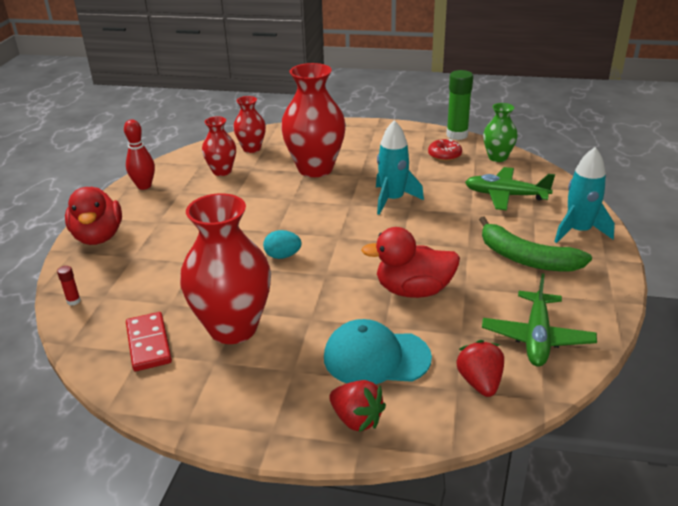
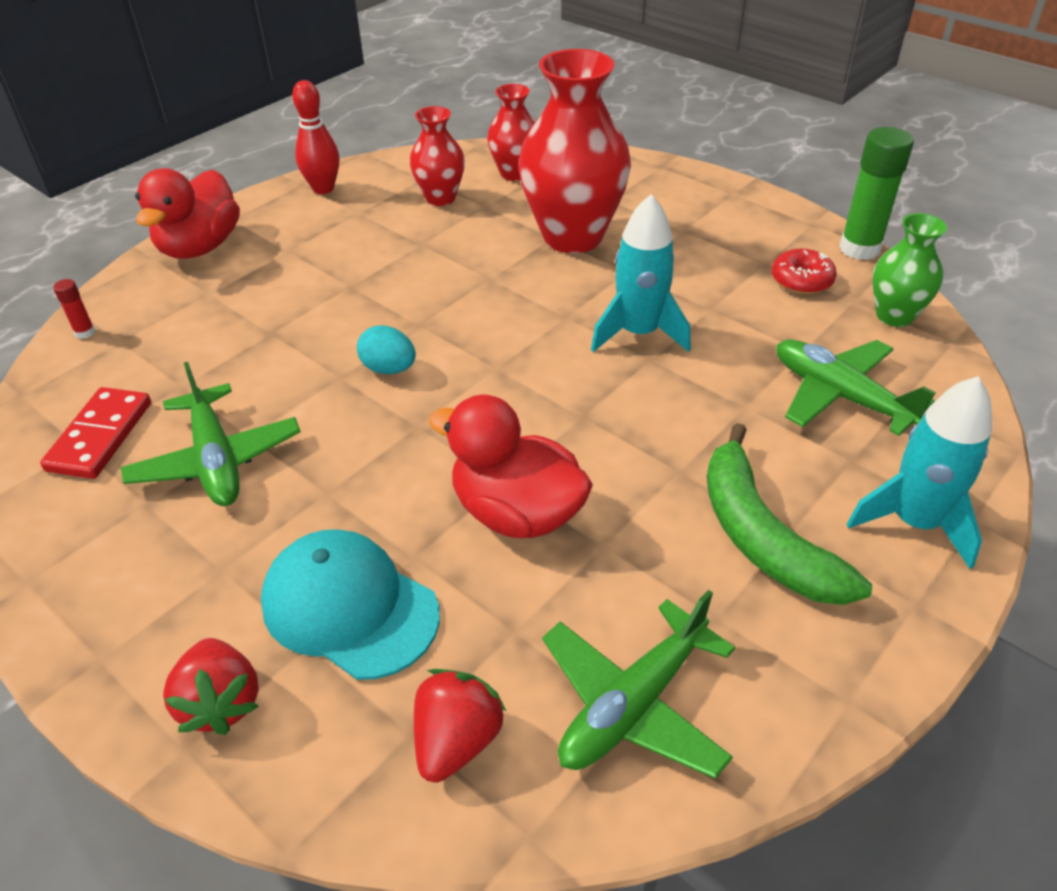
camera: 30 degrees right, 10 degrees up
(233, 328) = (216, 460): red vase -> green plane

